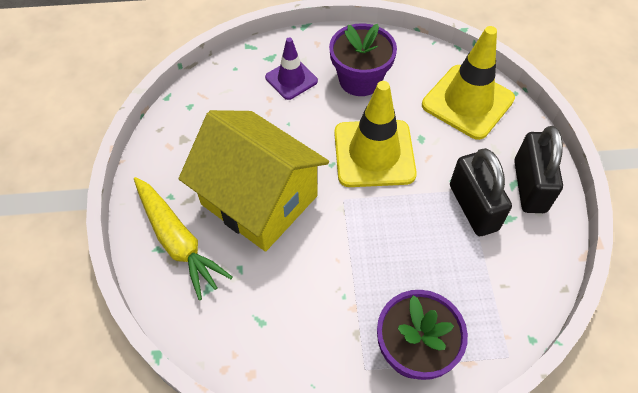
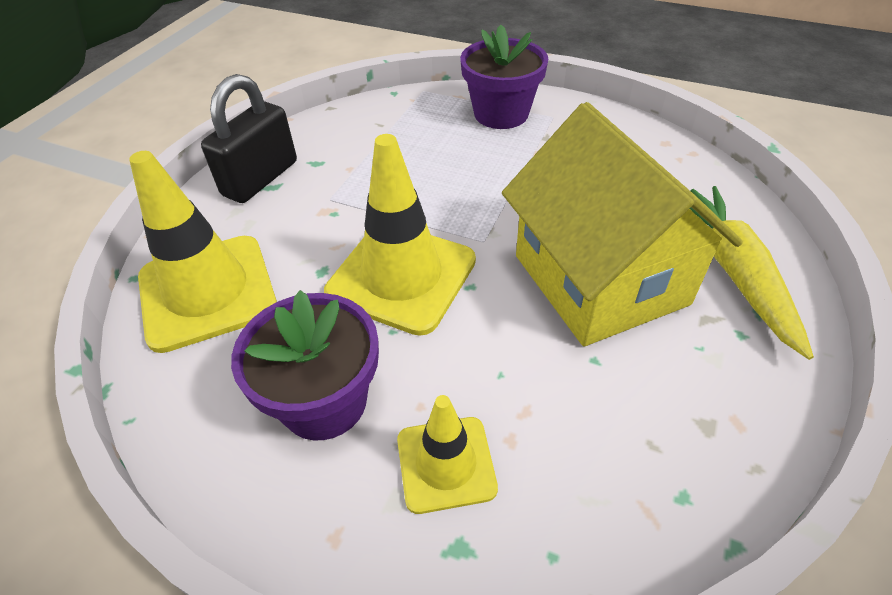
camera: 150 degrees left, 10 degrees down
(291, 79) = (446, 464): purple traffic cone -> yellow traffic cone
(473, 207) = (341, 182): black padlock -> none

